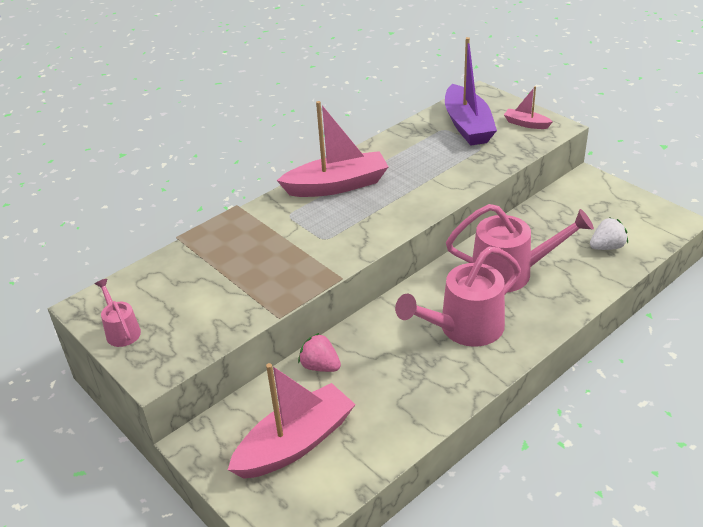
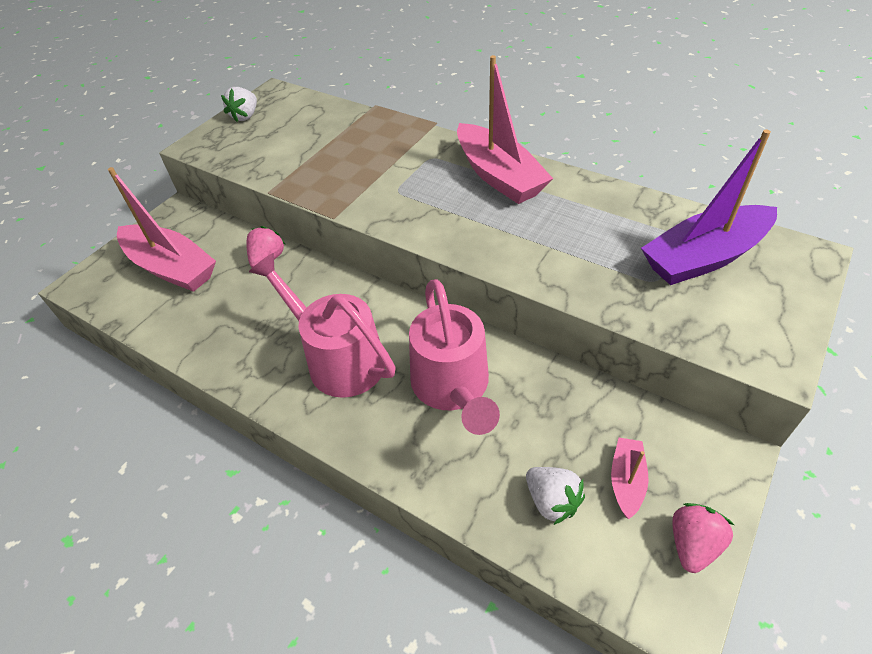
camera: 75 degrees right, 10 degrees up
(121, 330) = (245, 116): pink watering can -> white strawberry
(526, 124) = (756, 321): pink boat -> pink boat (626, 481)
(639, 205) = (692, 544): none -> pink strawberry

